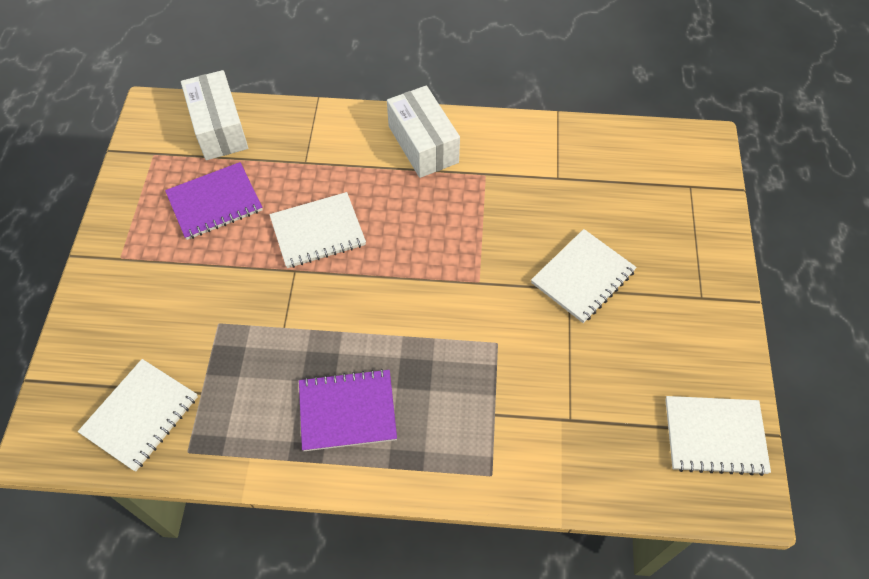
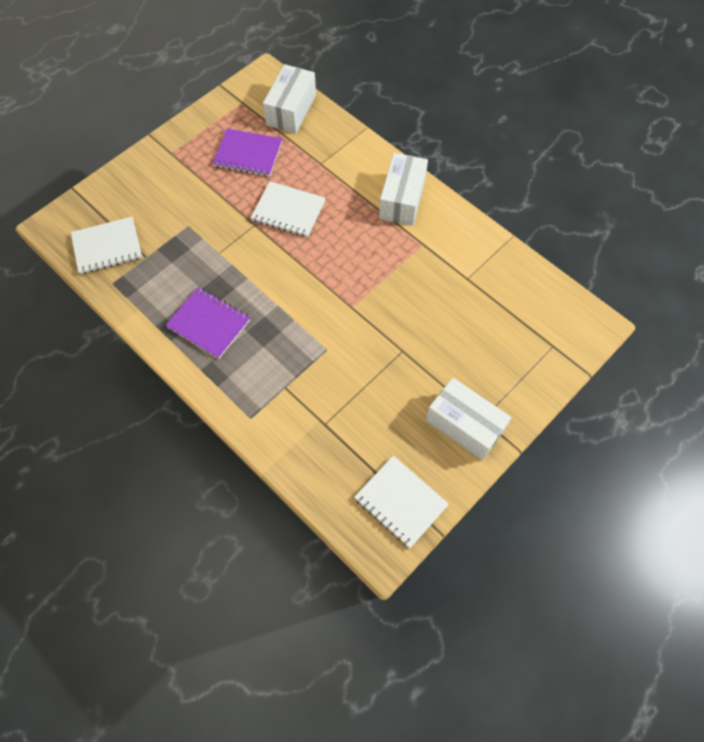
camera: 40 degrees right, 5 degrees up
(582, 277) = (418, 350): white notebook -> none
(693, 316) = (464, 425): none -> white box

